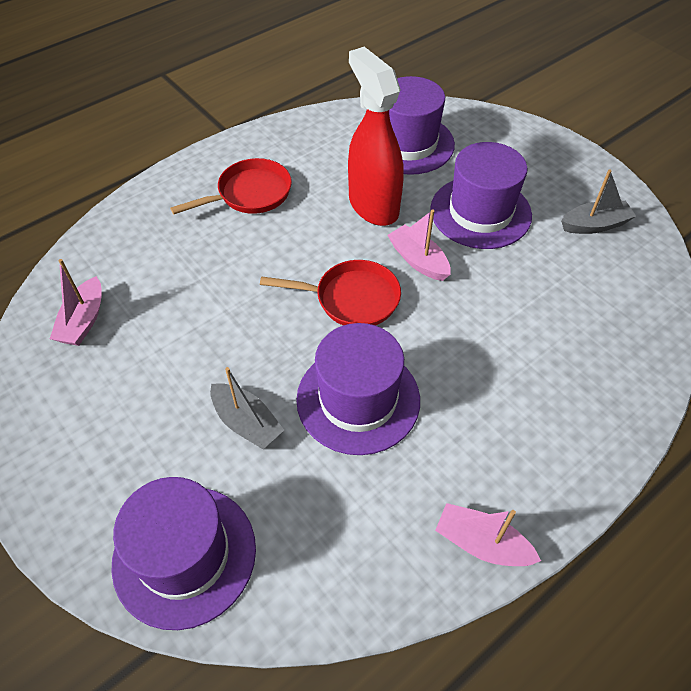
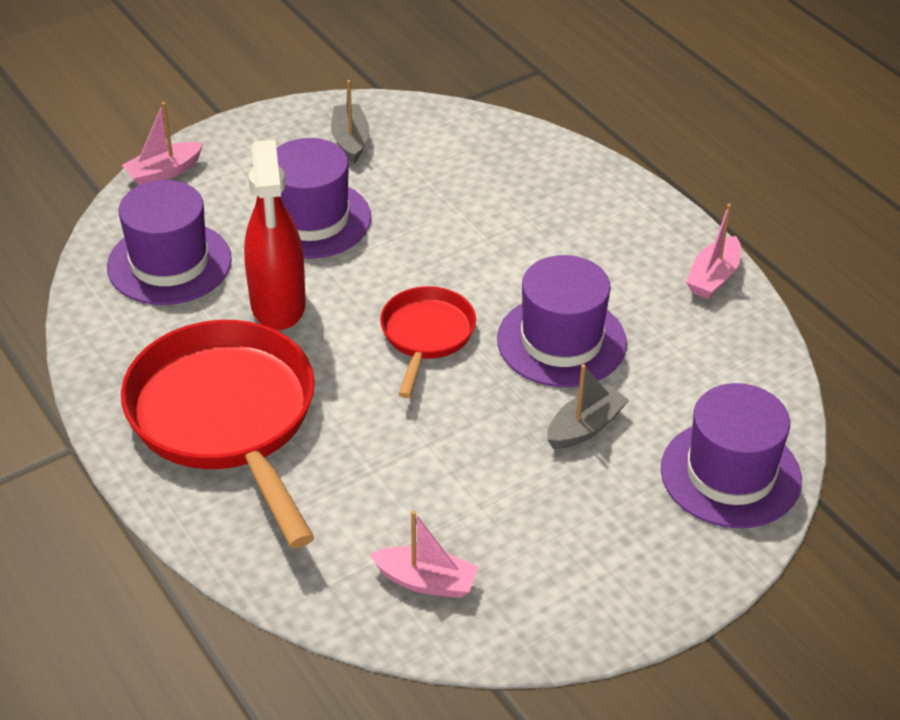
camera: 85 degrees left, 10 degrees down
(250, 194) = (226, 418): red pan -> red pan, size x1.90
(373, 205) = (278, 305): red spray bottle -> red spray bottle turned 75 degrees counterclockwise
(418, 260) = (377, 277): pink boat -> pink boat (164, 172)

